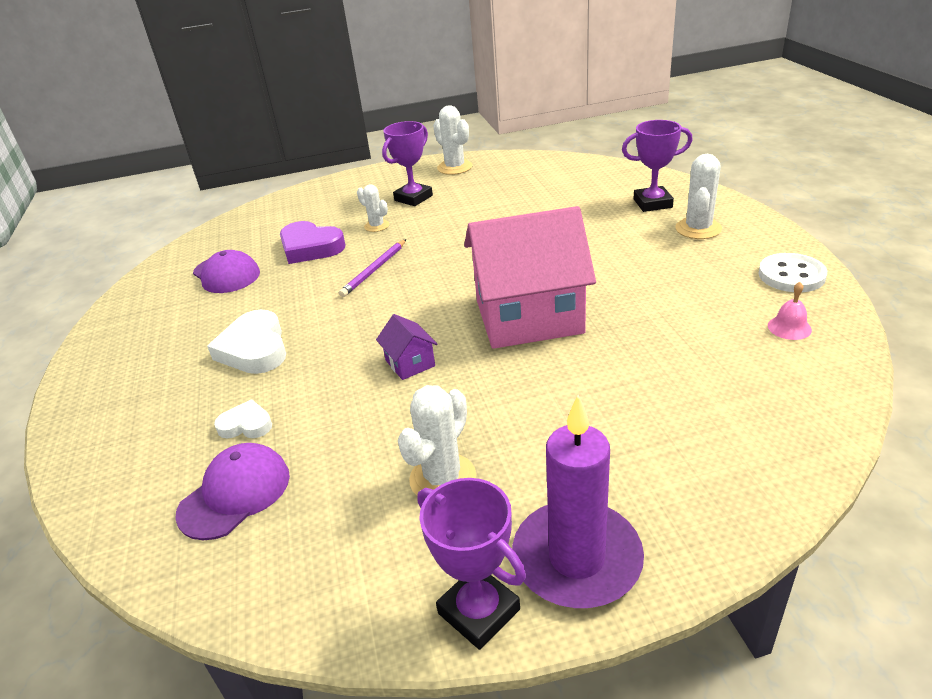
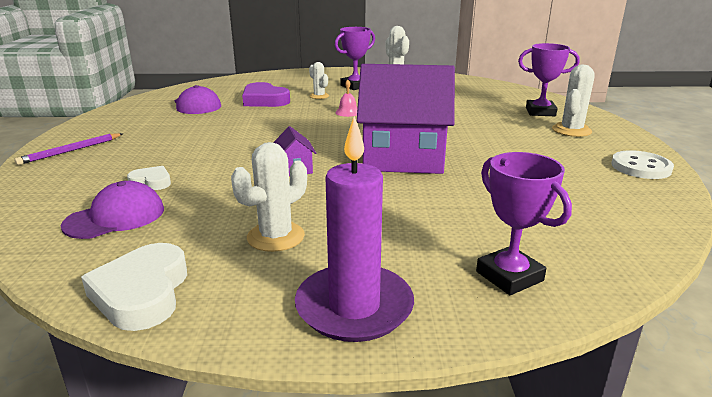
camera: 10 degrees right, 10 degrees down
(254, 349) = (188, 144): white heart -> white heart (142, 293)
(374, 270) = (302, 117): purple pencil -> purple pencil (71, 151)
(479, 611) = (250, 323): purple trophy -> purple trophy (509, 276)
(529, 316) = (403, 158): pink house -> purple house
(789, 327) = (624, 197): pink bell -> pink bell (348, 112)

